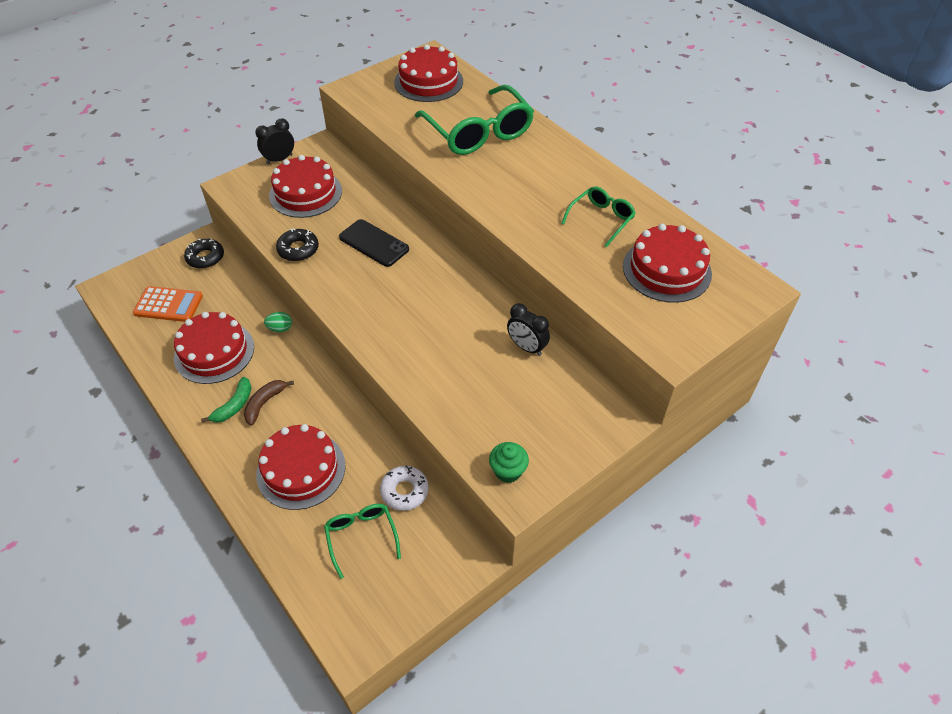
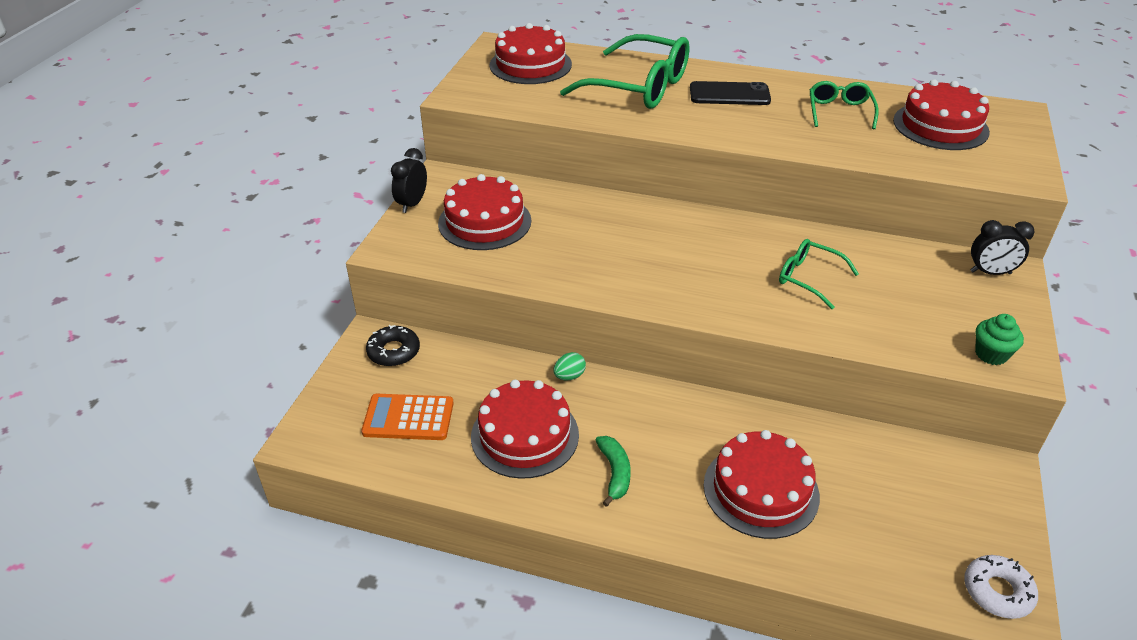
camera: 35 degrees left, 10 degrees down
(168, 305) = (408, 418): orange calculator -> orange calculator turned 150 degrees counterclockwise
(264, 403) = (644, 452): brown banana -> none
(298, 249) = (547, 273): black donut -> none
(361, 537) = (893, 512): green glasses -> green glasses (809, 278)
(374, 243) = (617, 234): black phone -> black phone (729, 94)
(404, 491) = (877, 449): white donut -> white donut (997, 591)
(526, 347) = (869, 253): black clock -> black clock (990, 272)

